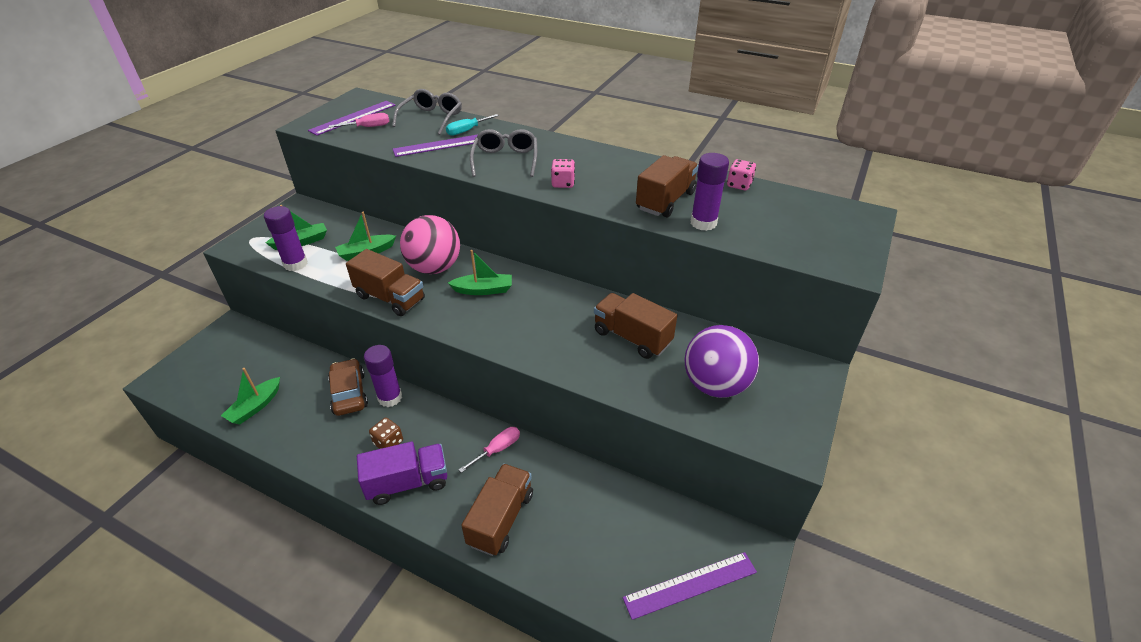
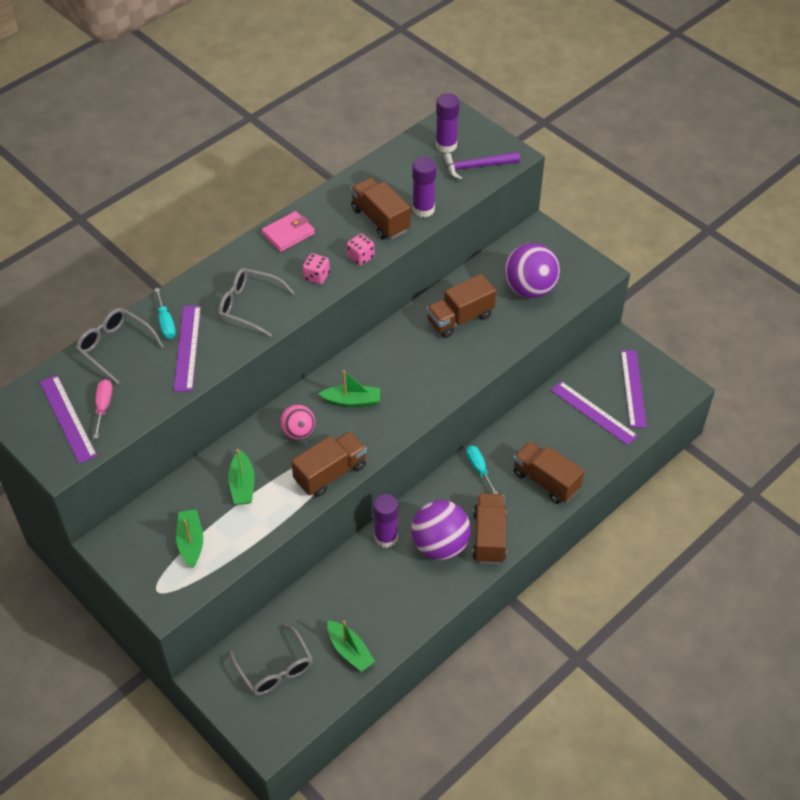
camera: 70 degrees left, 10 degrees up
(238, 362) = (274, 668): none -> grey glasses
(295, 264) = (232, 549): purple glue stick -> purple glue stick (446, 145)
(349, 393) = (366, 570): brown car -> none
(388, 442) = (440, 545): brown dice -> purple ball
(407, 483) = (489, 537): purple truck -> brown truck
(434, 268) = (298, 432): pink ball -> pink ball, size x0.59
(483, 290) = (352, 401): green boat -> green boat turned 75 degrees clockwise
(497, 449) = (479, 469): pink screwdriver -> turquoise screwdriver
(607, 159) = (288, 234): none -> pink wallet
(626, 545) = (593, 413): none -> purple ruler
(739, 185) = (379, 166): pink dice -> pink dice (360, 257)
(802, 243) = (476, 167): none -> purple hammer

